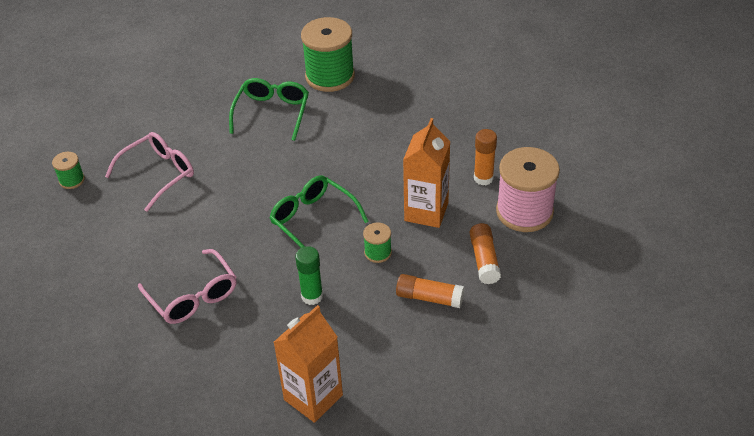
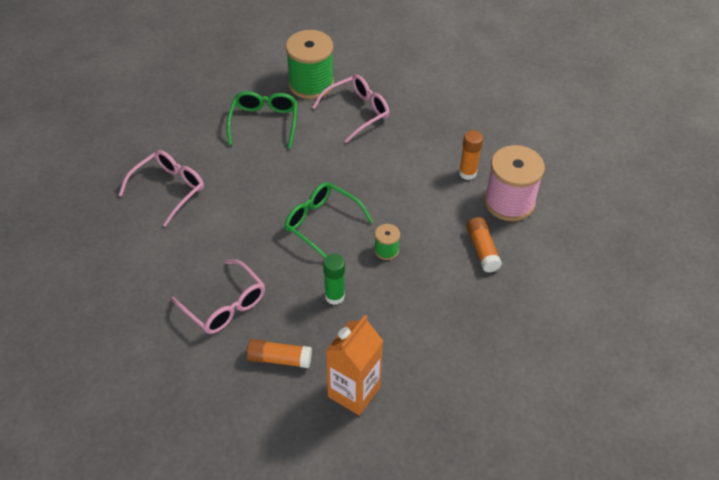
camera: 10 degrees left, 5 degrees up
(72, 180) = (86, 200): green spool -> none
(374, 107) = (357, 112): none -> pink glasses
(426, 212) = (422, 208): orange carton -> none
(429, 298) = (440, 289): orange glue stick -> orange glue stick (279, 359)

